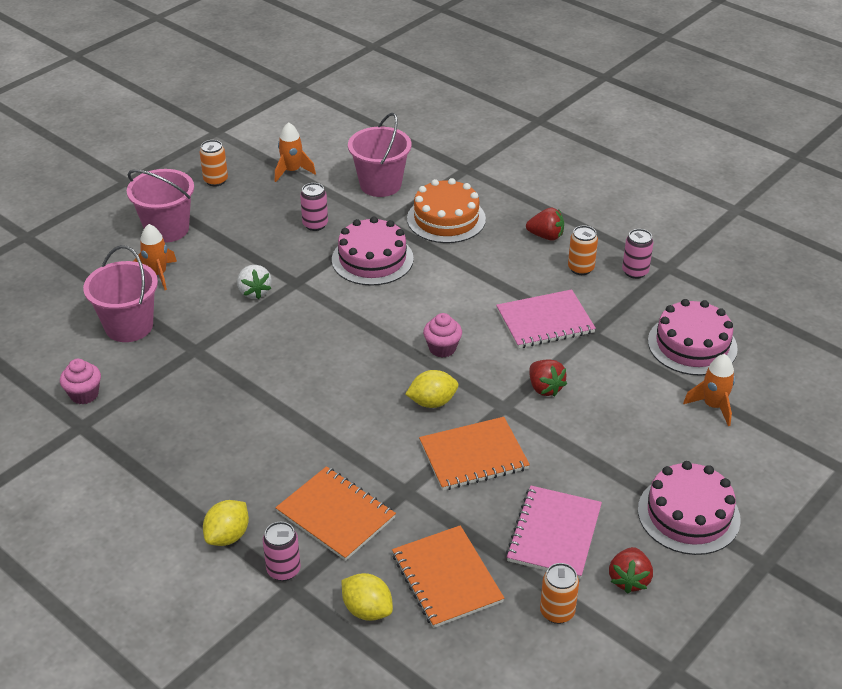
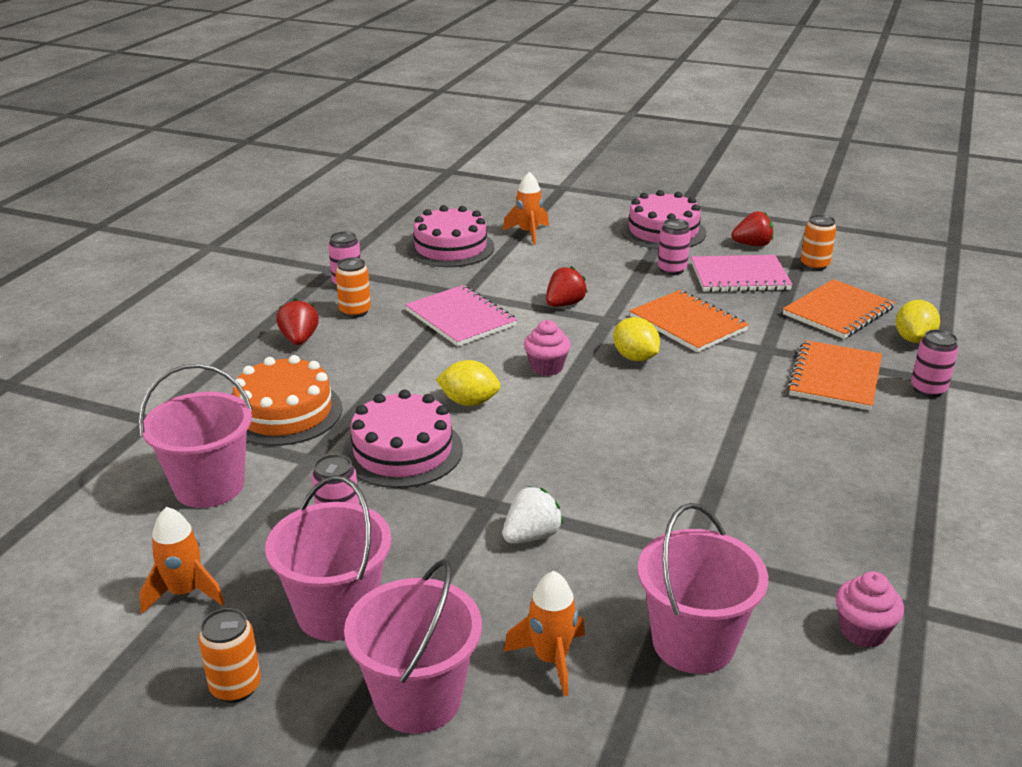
camera: 110 degrees left, 10 degrees down
(228, 536) = (932, 432): yellow lemon -> yellow lemon (469, 402)
(243, 214) = (337, 612): none -> pink bucket
(589, 486) = (672, 270): none -> pink can

